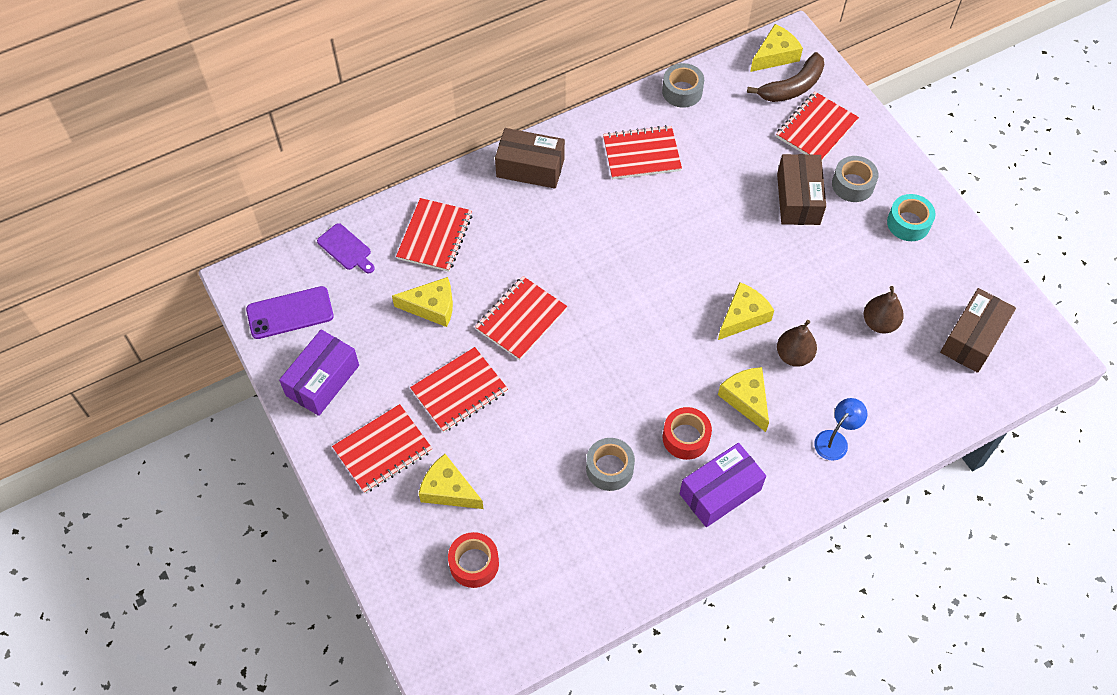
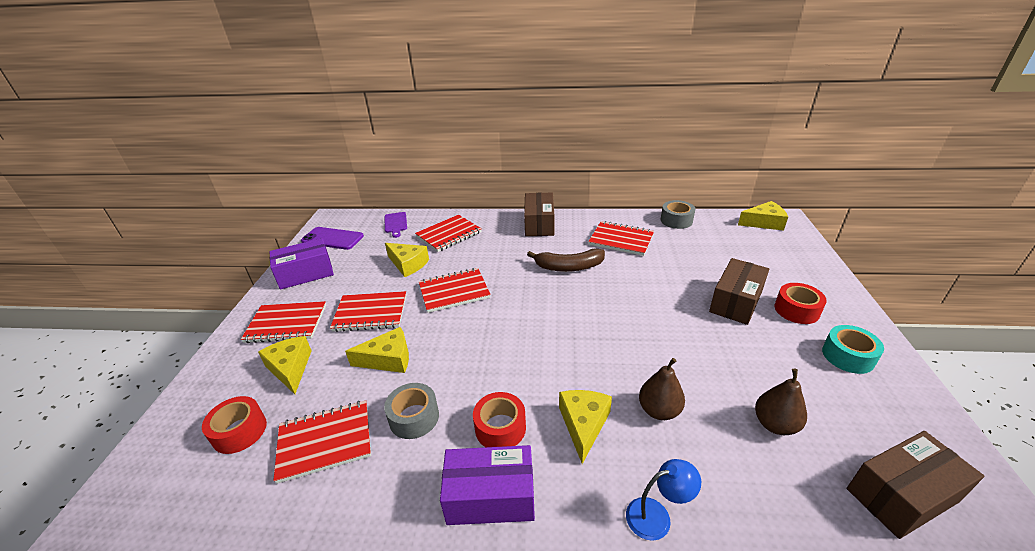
camera: 35 degrees right, 25 degrees down
(530, 168) = (539, 224): brown box -> brown box turned 45 degrees clockwise
(743, 316) = (629, 359): yellow cheese -> yellow cheese (388, 359)
(792, 87) = (769, 241): brown banana -> brown banana (569, 267)
(816, 129) = (778, 267): red notebook -> red notebook (325, 441)
(852, 184) = (796, 310): grey tape -> red tape

